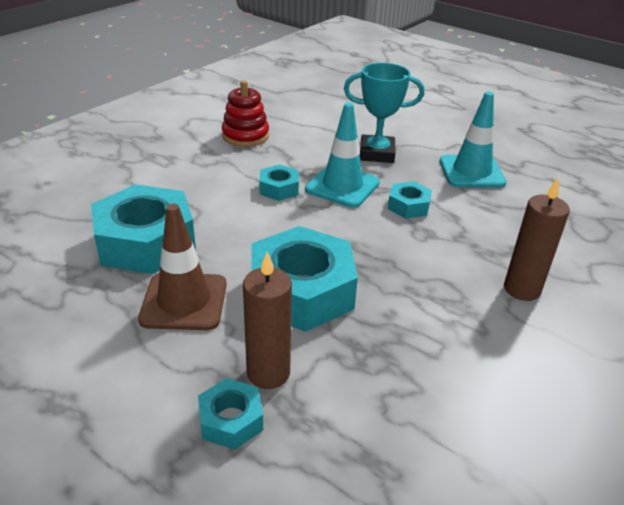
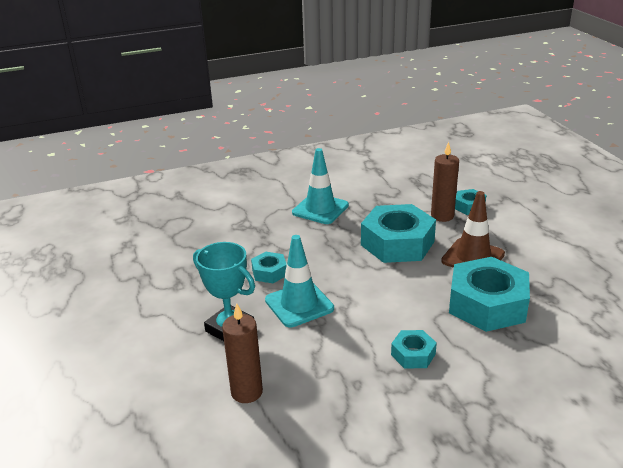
camera: 145 degrees left, 5 degrees down
(245, 136) = (335, 401): red stacking toy -> none
(279, 188) = (353, 319): turquoise nut -> turquoise nut (413, 354)
(471, 172) = (180, 284): turquoise traffic cone -> turquoise traffic cone (320, 209)
(522, 289) = (273, 210): brown candle -> brown candle (246, 392)

